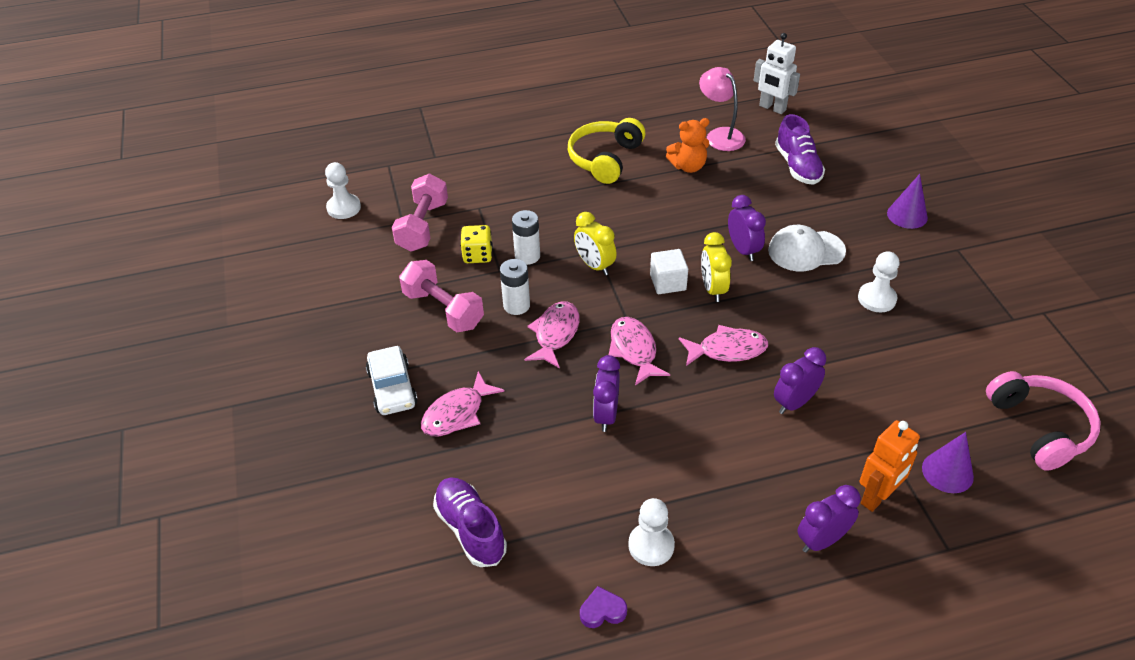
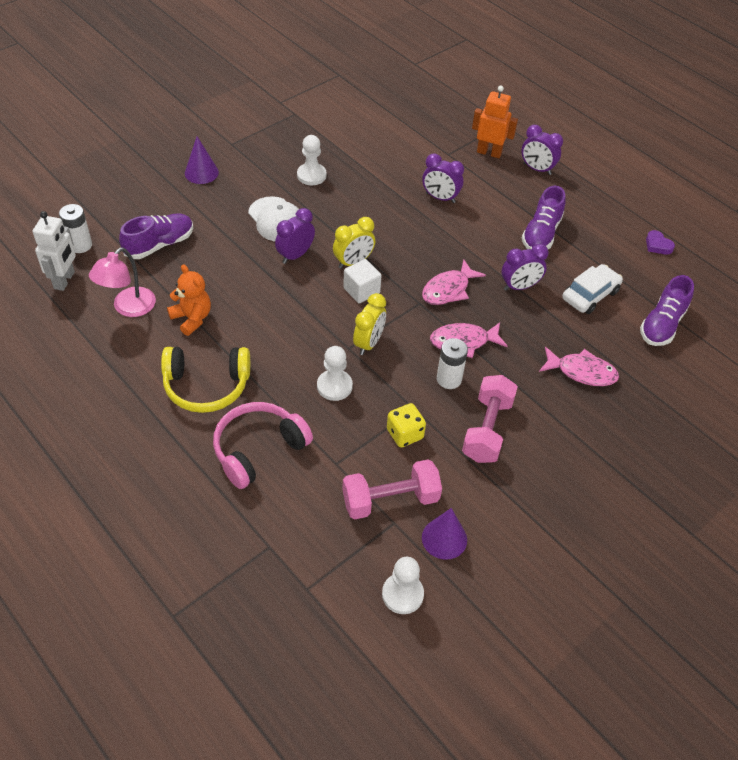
camera: 120 degrees left, 5 degrees up
(392, 388) = (591, 425): white car -> white car (590, 295)
(527, 256) = (384, 395): white battery -> white battery (80, 245)
(651, 545) = (599, 236): white pawn -> white pawn (334, 386)
(685, 480) = (541, 234): none -> purple shoe
(727, 350) = (413, 240): pink fish -> none
(947, 472) = (449, 129): purple cone -> purple cone (444, 538)
(1040, 427) = (387, 98): pink headphones -> pink headphones (258, 449)

